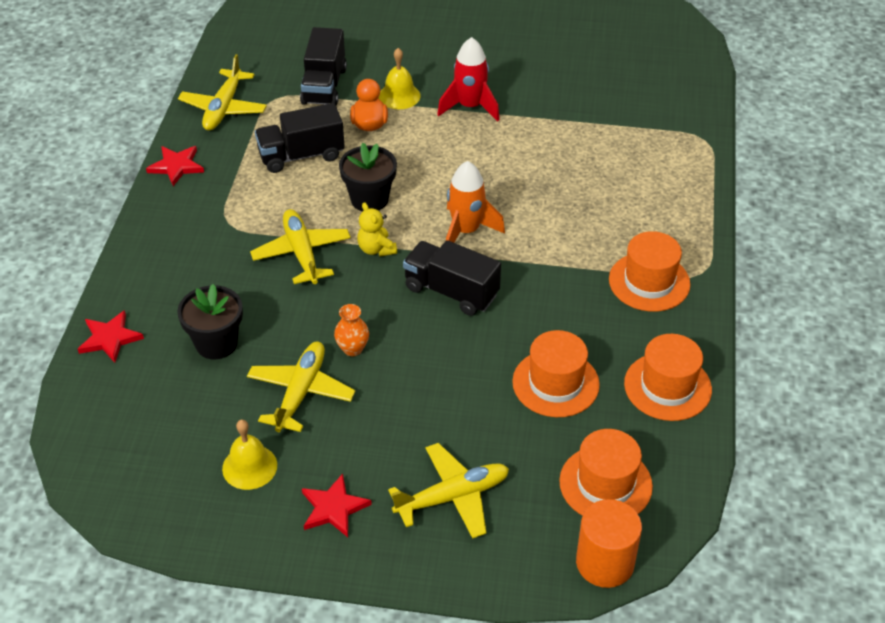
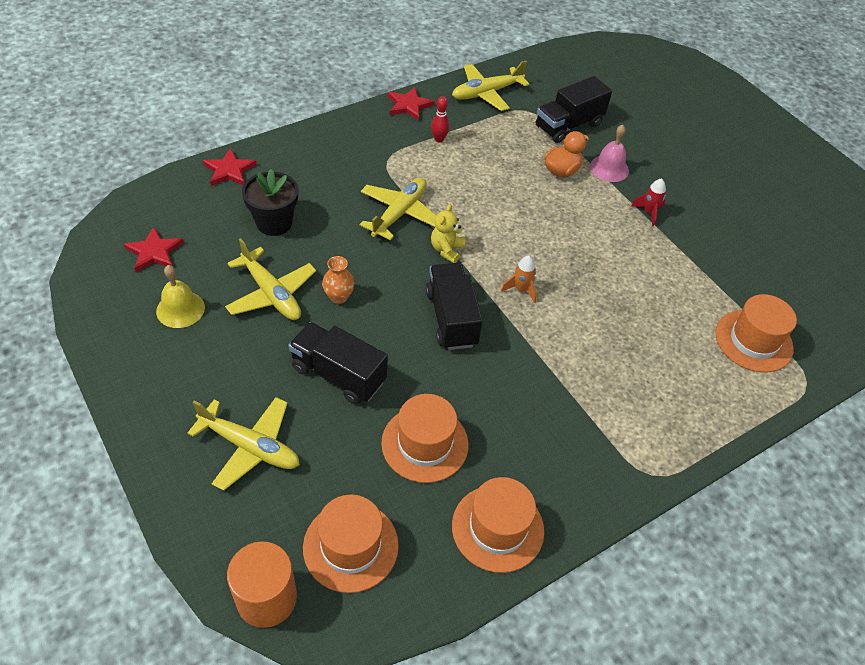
camera: 45 degrees right, 5 degrees up
(243, 174) = (439, 139): none -> red bowling pin
(301, 155) = (489, 156): black truck -> black truck (338, 375)
(301, 392) = (272, 294): yellow plane -> yellow plane turned 75 degrees clockwise
(333, 508) = (181, 380): red star -> red star (154, 252)
(369, 199) = (490, 216): black flower pot -> none
(399, 96) = (609, 168): yellow bell -> pink bell
(466, 231) = (521, 289): orange rocket -> orange rocket, size x0.56
(470, 107) = (648, 212): red rocket -> red rocket, size x0.56
(649, 282) = (599, 442): orange hat -> orange hat (753, 341)

